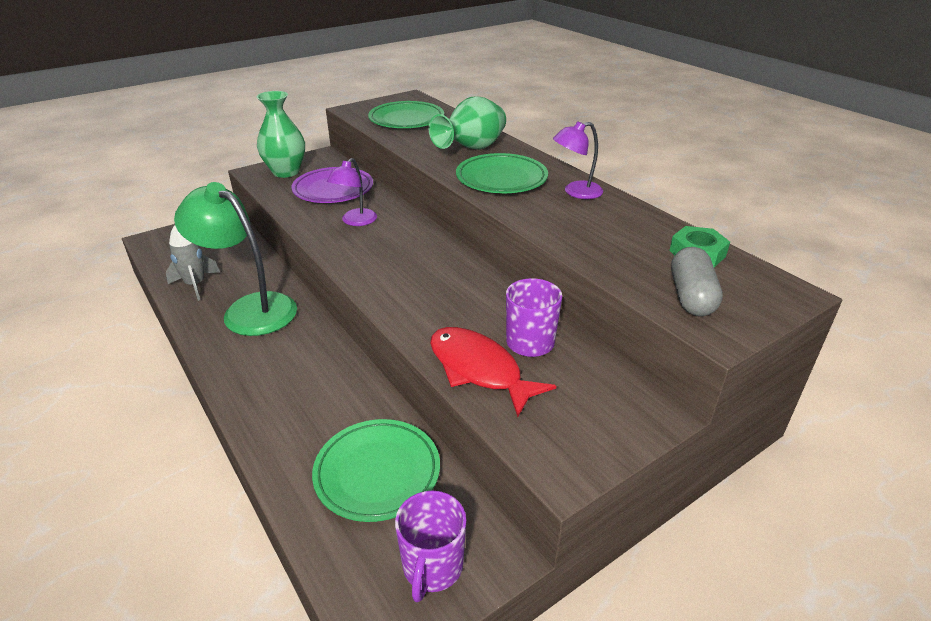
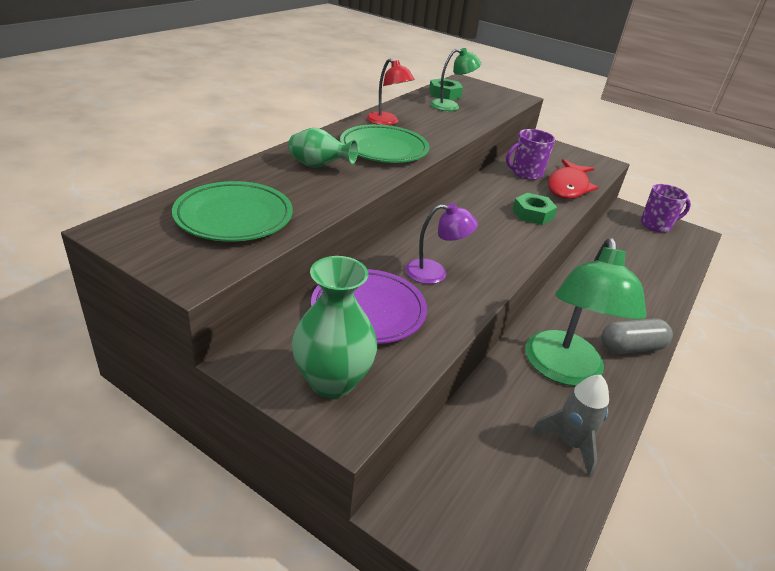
camera: 115 degrees left, 0 degrees up
(377, 473) = (633, 250): green plate -> none
(420, 306) = (532, 214): none -> green nut
(471, 149) = (319, 166): green vase -> green vase, size x0.66
(576, 192) = (387, 122): purple lamp -> red lamp
(642, 246) = (451, 106): none -> green lamp
(691, 296) = (493, 99): grey capsule -> grey capsule (631, 347)

